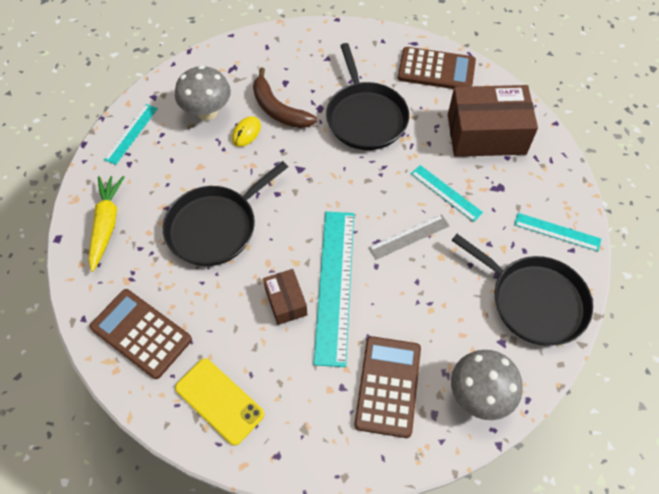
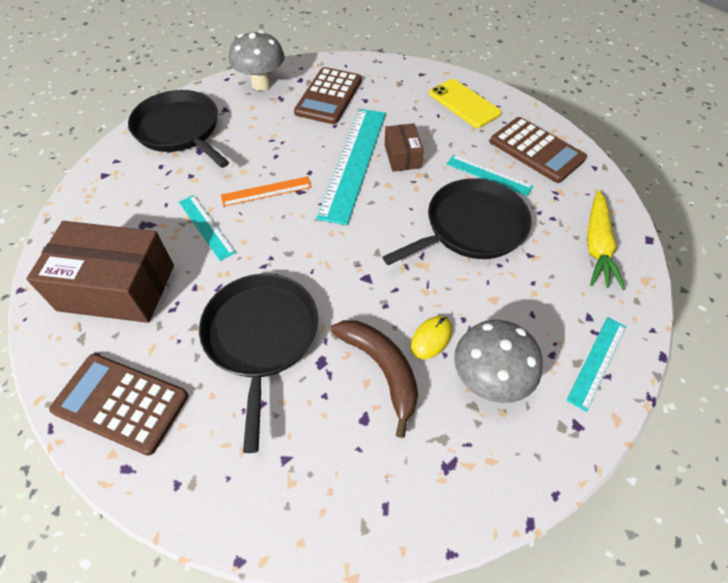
camera: 170 degrees left, 5 degrees down
(409, 236) = (266, 191): grey ruler -> orange ruler
(557, 232) = (117, 176): turquoise ruler -> turquoise ruler (489, 175)

